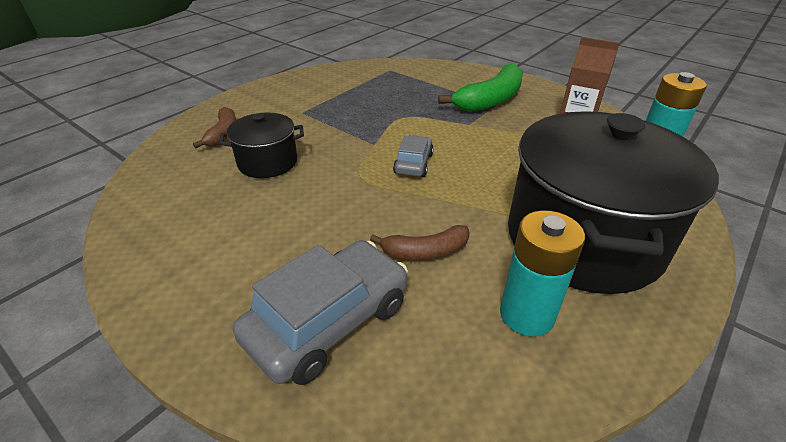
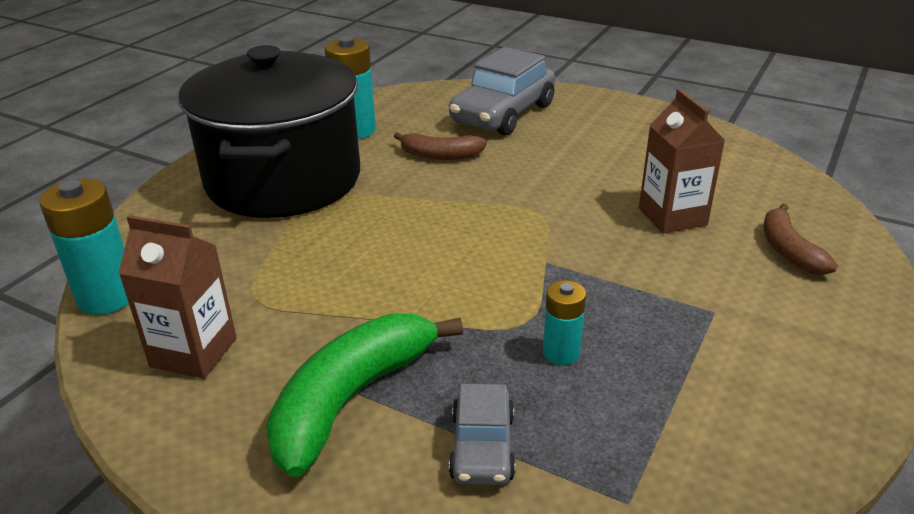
camera: 170 degrees right, 5 degrees down
(267, 162) = (672, 216): black pot -> brown carton
(390, 105) = (561, 353): none -> turquoise battery
(413, 163) = (477, 237): grey car -> grey car (482, 447)
(425, 252) = (440, 155): brown banana -> brown banana turned 150 degrees counterclockwise

